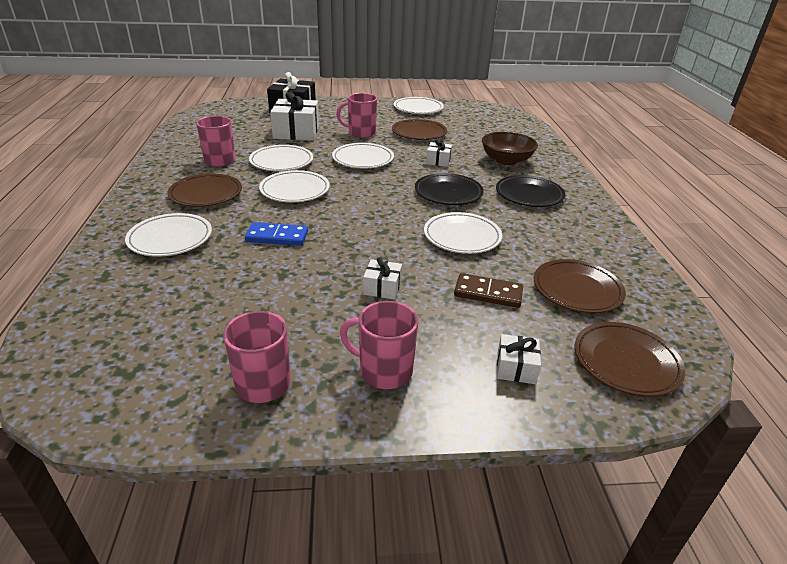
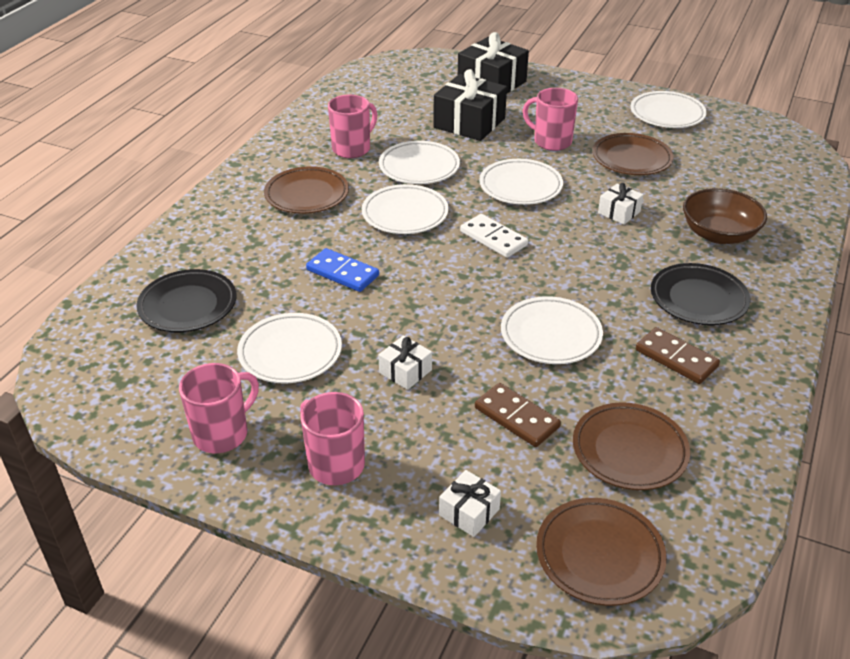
camera: 30 degrees right, 5 degrees up
(170, 239) = (238, 245): white plate -> white plate (290, 352)
(296, 132) = (469, 123): white gift -> black gift
(371, 191) = (493, 238): none -> white domino
(448, 193) = (589, 266): black plate -> black plate (188, 305)
(549, 229) = (676, 358): none -> brown domino

